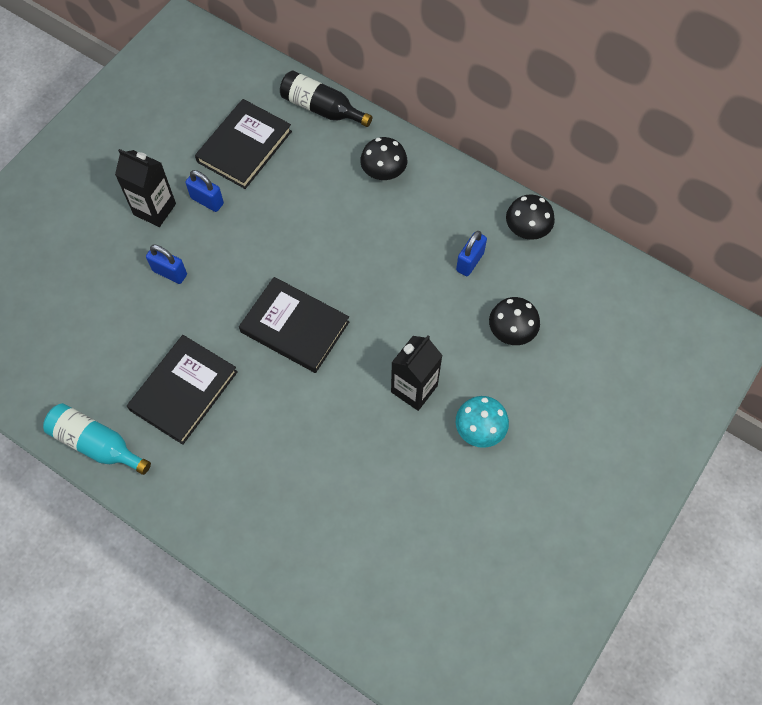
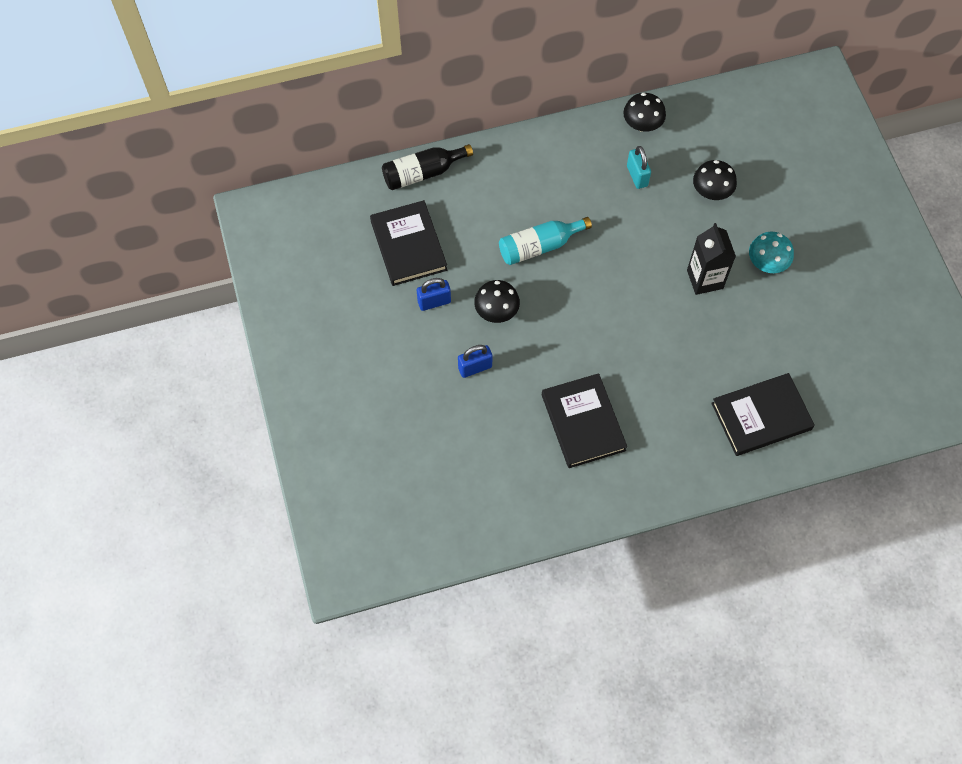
camera: 50 degrees left, 0 degrees up
(97, 444) = (577, 507): turquoise bottle -> turquoise bottle (539, 246)
(155, 209) = (409, 341): black carton -> none
(295, 327) = (593, 317): black book -> black book (761, 416)
(383, 172) = (515, 174): black mushroom -> black mushroom (496, 311)
(470, 262) = (637, 176): blue padlock -> turquoise padlock

